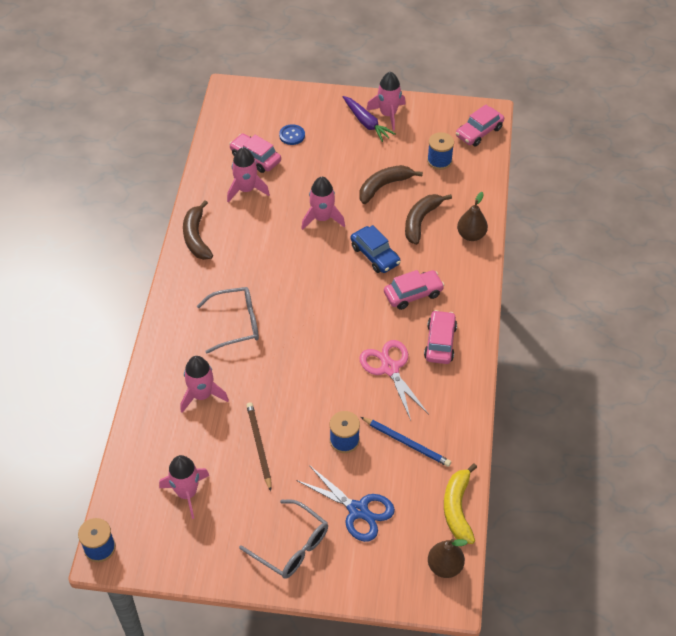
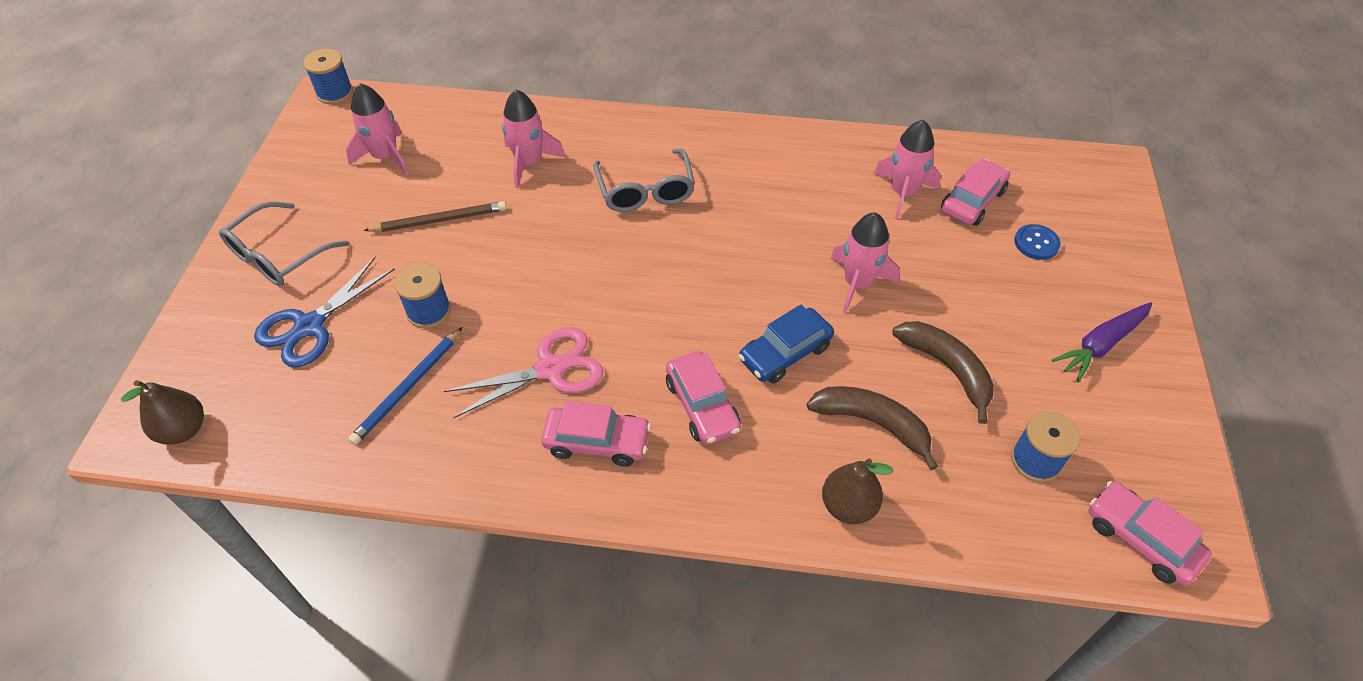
camera: 90 degrees right, 0 degrees up
(196, 237) = (800, 145): brown banana -> none
(388, 114) = (1135, 379): pink rocket -> none
(457, 508) = (274, 452): yellow banana -> none

